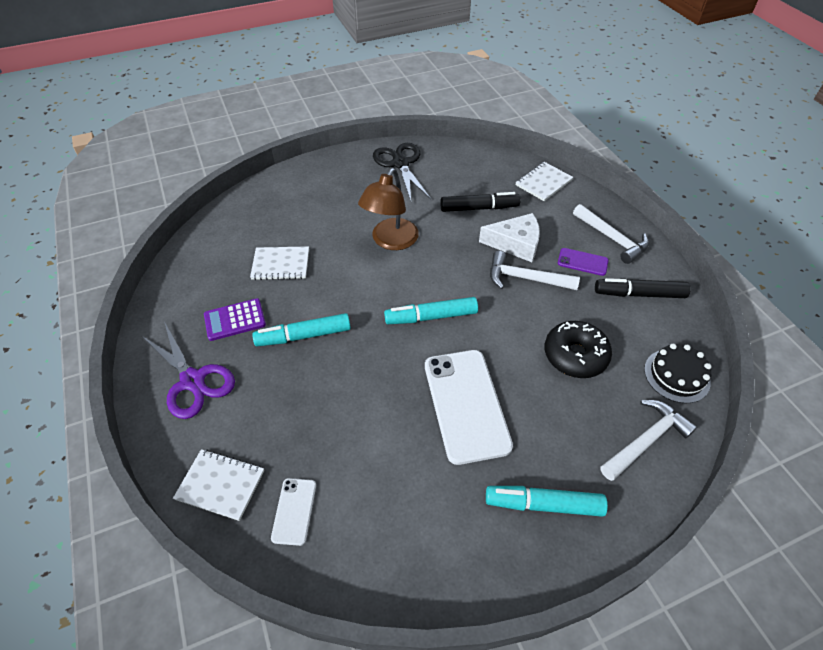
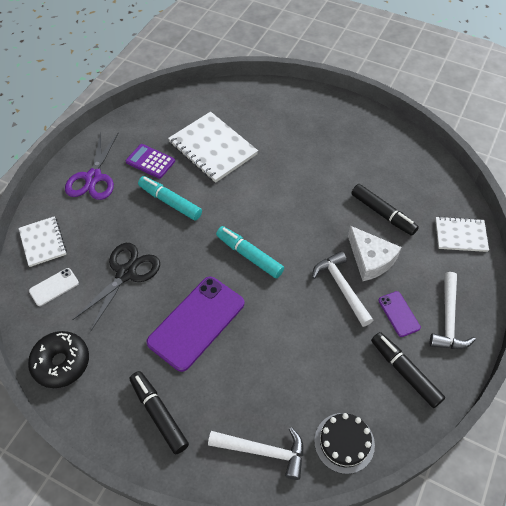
camera: 50 degrees right, 5 degrees up
(281, 264) = (213, 148): white notebook -> white notebook, size x1.67
(390, 241) = (292, 187): brown lamp -> none
(400, 164) = (374, 138): black scissors -> black scissors (126, 273)
(466, 404) = (196, 323): white phone -> purple phone
(543, 504) = (159, 414): turquoise marker -> black marker
(575, 355) = (298, 362): black donut -> black donut (61, 363)

